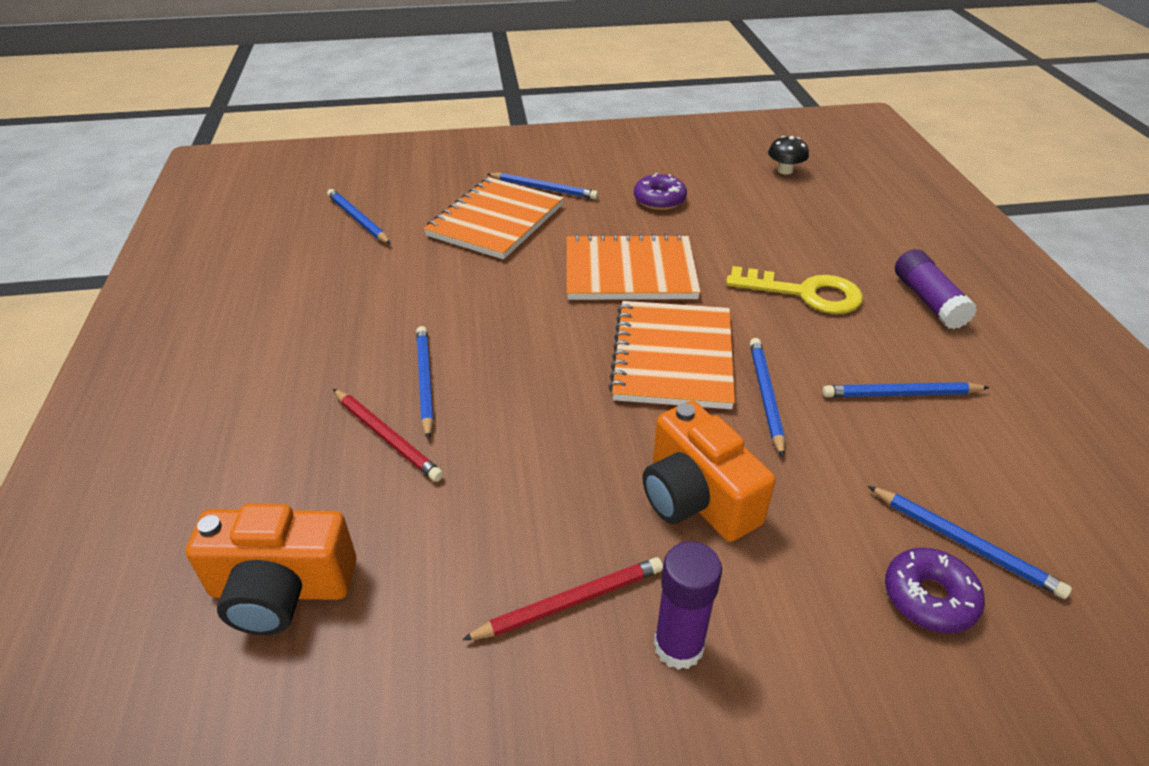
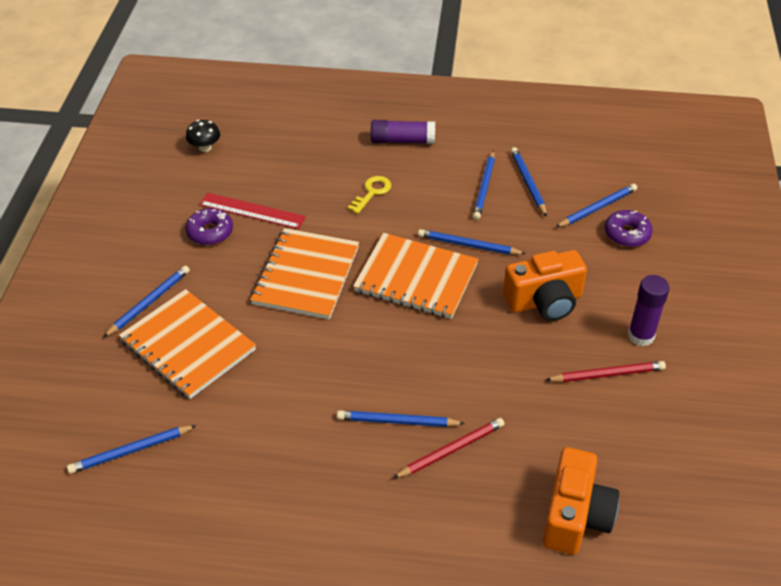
camera: 75 degrees left, 5 degrees up
(570, 602) = (607, 374): red pencil -> red pencil turned 90 degrees clockwise
(709, 217) = (252, 211): none -> red ruler
(805, 293) = (372, 192): yellow key -> yellow key, size x0.61
(952, 442) = (528, 183): none -> blue pencil

